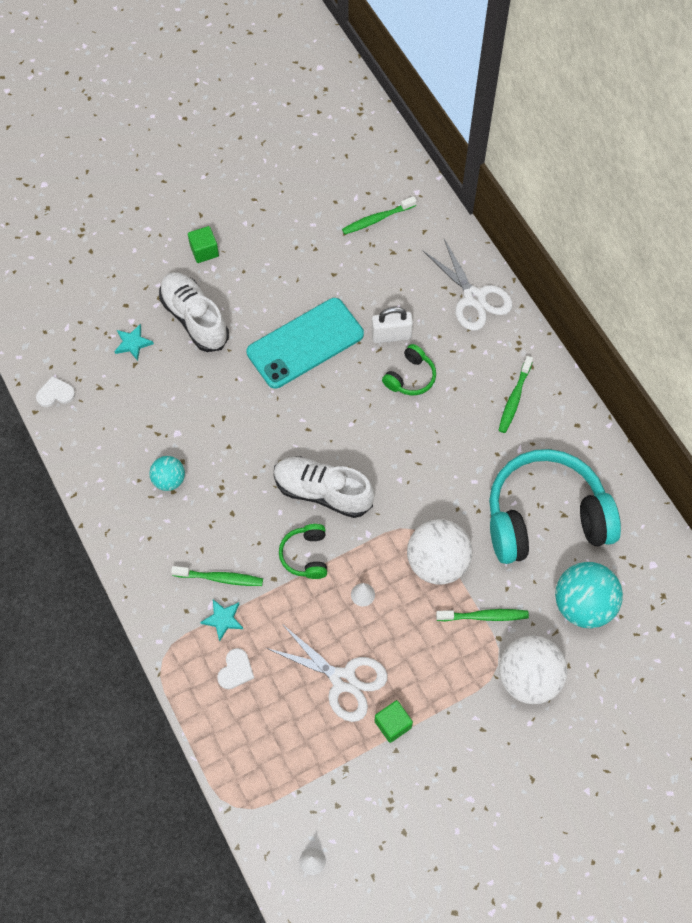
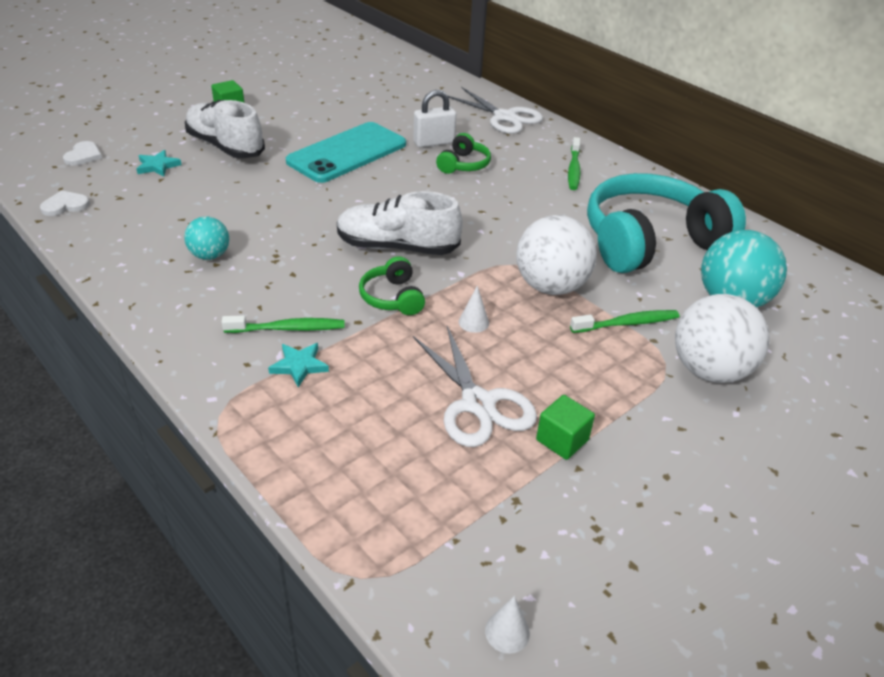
camera: 15 degrees left, 25 degrees down
(235, 670) = (327, 413): white heart -> white heart (83, 155)
(343, 680) = (478, 404): white scissors -> white scissors turned 45 degrees clockwise
(377, 219) = (396, 83): green toothbrush -> none

